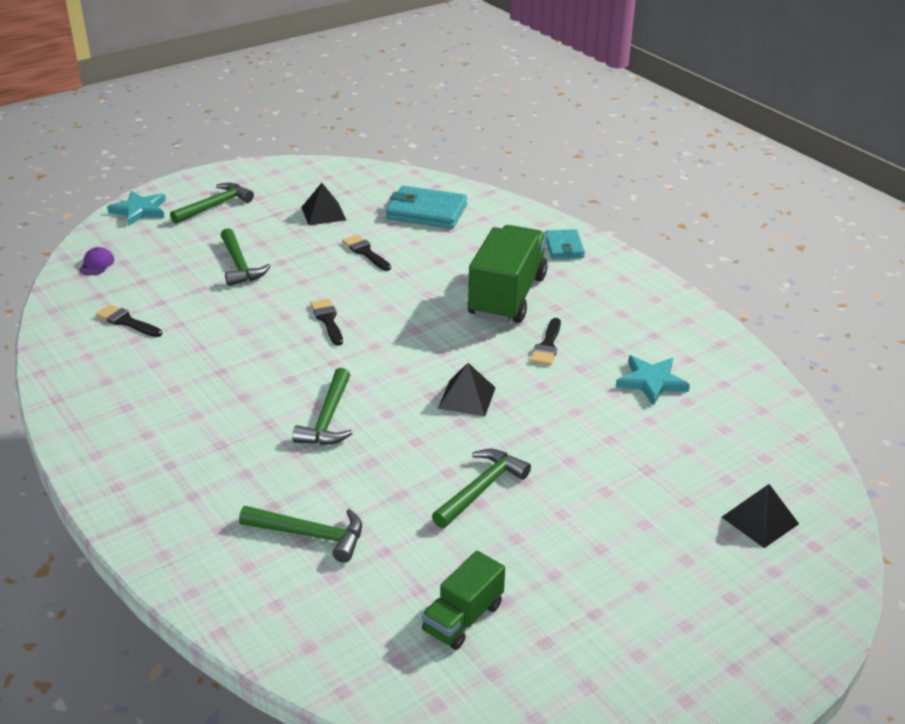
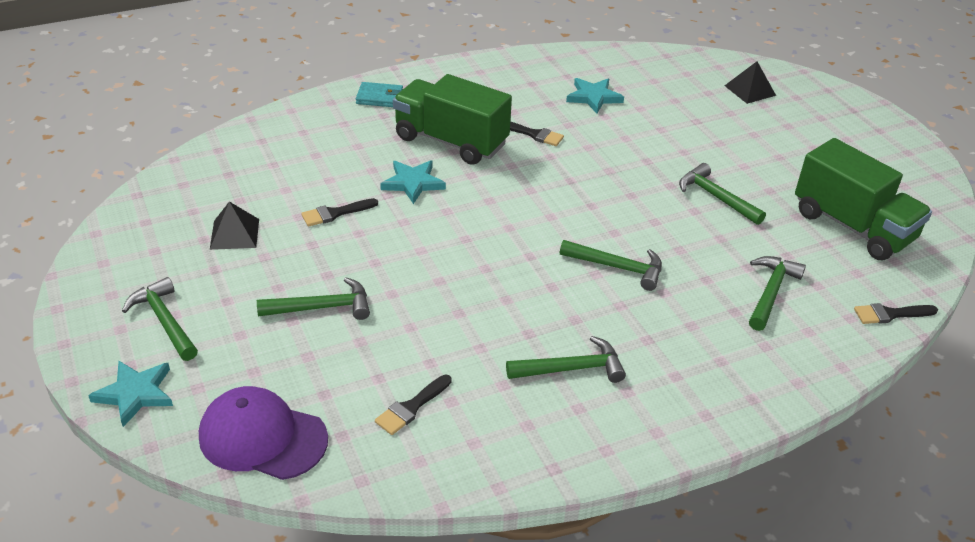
camera: 80 degrees left, 5 degrees up
(97, 264) = (262, 437): purple cap -> purple cap, size x2.34
(175, 399) = (571, 369): none -> green hammer
(327, 320) = (456, 252): black brush -> black brush (890, 314)
(426, 212) = (271, 163): turquoise wallet -> none
(426, 284) = (413, 183): none -> turquoise star
(463, 618) = (852, 226): green truck -> green truck, size x1.84
(467, 398) = (599, 186): black pyramid -> none

